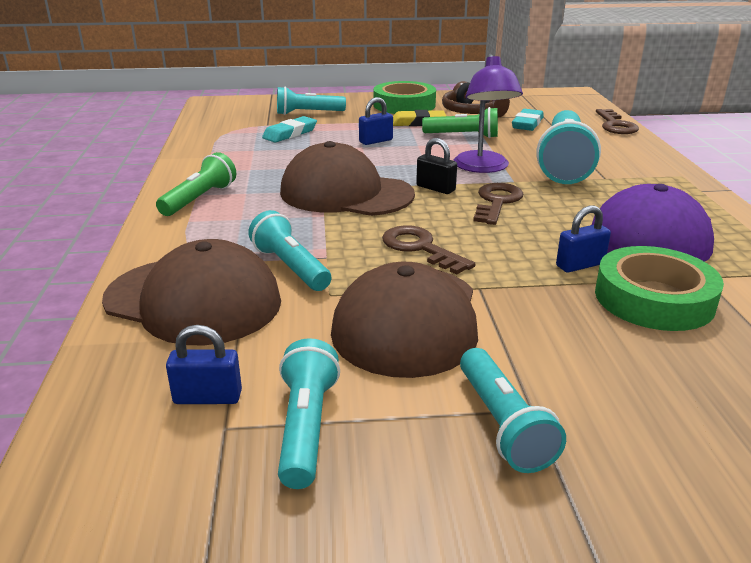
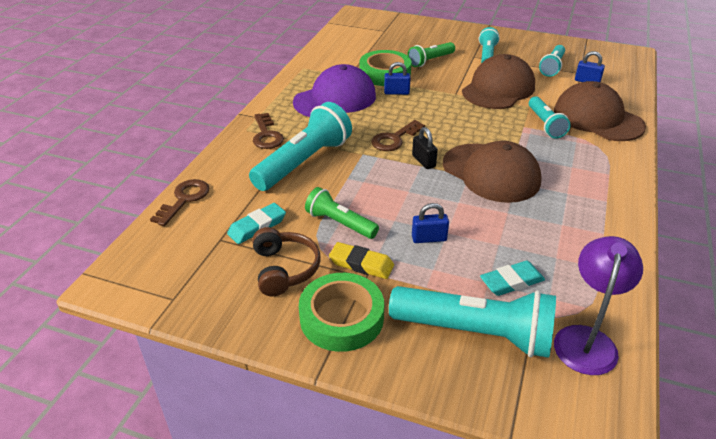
camera: 155 degrees left, 10 degrees up
(199, 199) = (604, 195): green flashlight -> green flashlight (430, 61)
(308, 113) = (475, 333): turquoise flashlight -> turquoise flashlight, size x1.73
(420, 248) = (468, 119): brown key -> brown key (266, 135)
(483, 168) = (369, 174): purple lamp -> purple lamp (586, 339)

